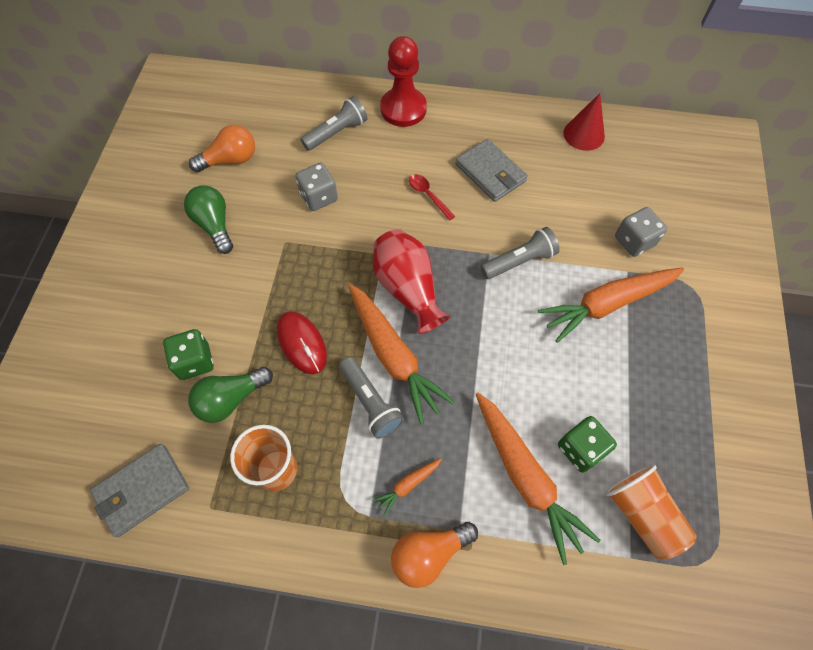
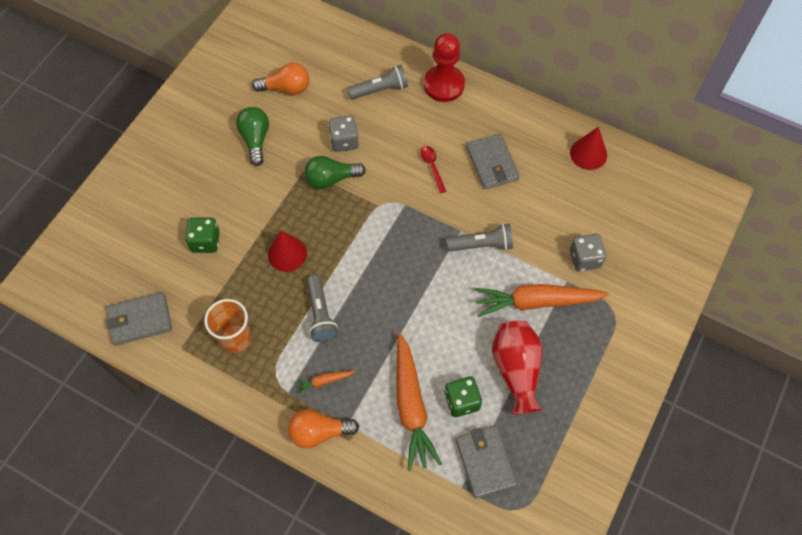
camera: 20 degrees right, 0 degrees up
(231, 399) = (221, 277): green light bulb -> green light bulb (331, 179)
(302, 343) = (287, 254): red mouse -> red cone
(394, 356) = (351, 286): orange carrot -> none
(408, 289) = (384, 238): red vase -> red vase (516, 370)
(642, 514) = (485, 462): orange cup -> grey wallet

